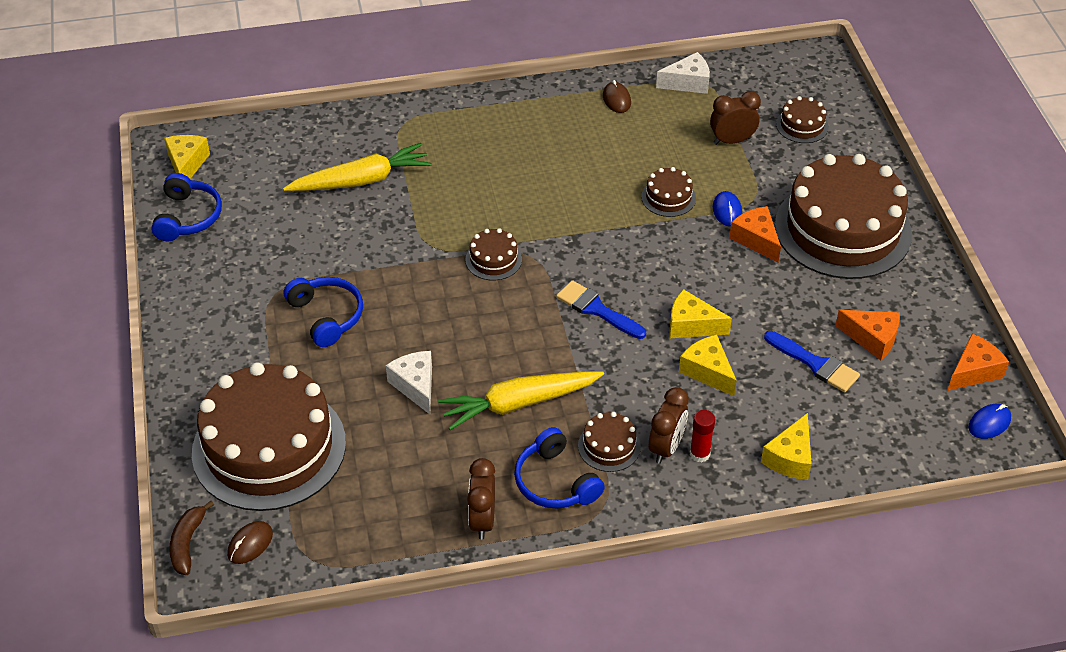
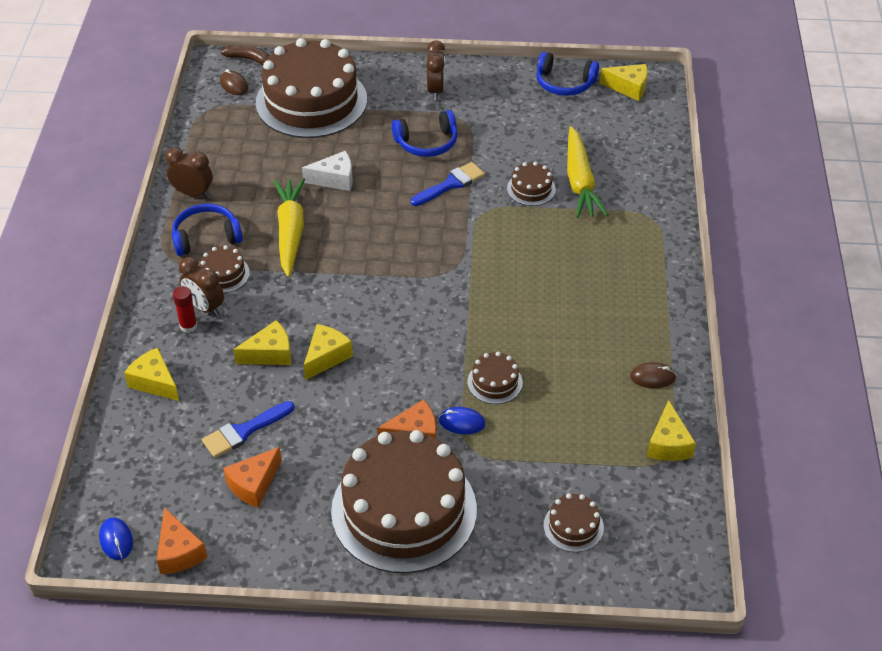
camera: 105 degrees right, 0 degrees up
(493, 259) = (454, 246): brown cake -> brown cake (531, 189)
(597, 309) = (370, 299): blue brush -> blue brush (451, 184)
(688, 83) = (668, 444): white cheese -> yellow cheese
(732, 141) = (564, 456): brown clock -> brown clock (435, 90)

